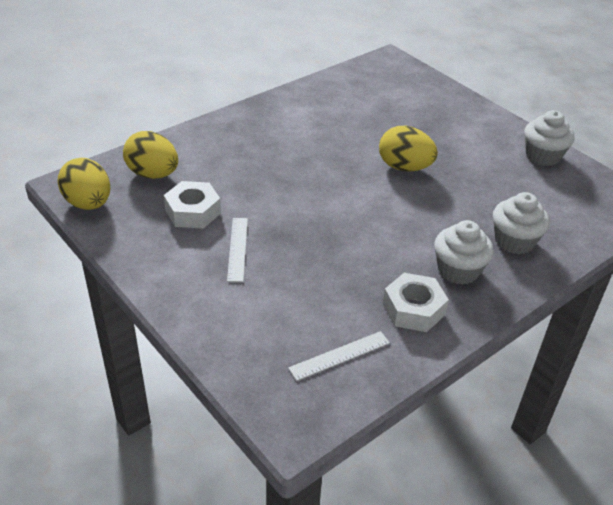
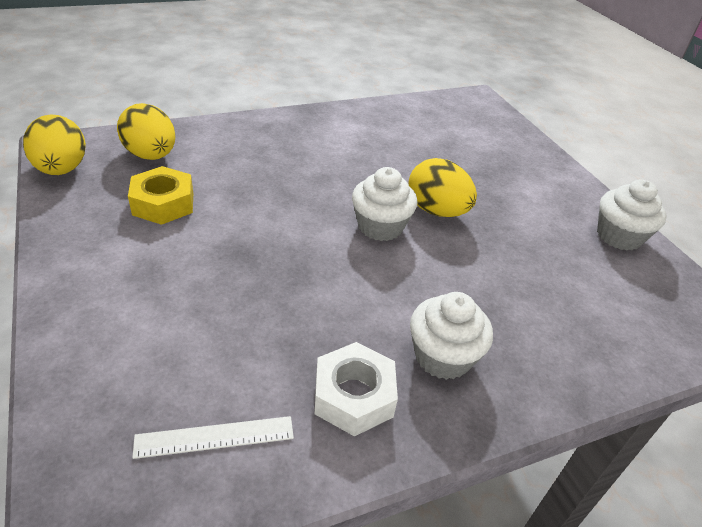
camera: 15 degrees right, 0 degrees up
(193, 212) = (163, 203): white nut -> yellow nut
(237, 249) = (182, 257): white ruler -> none
(514, 241) = (538, 336): white cupcake -> white cupcake (380, 226)

